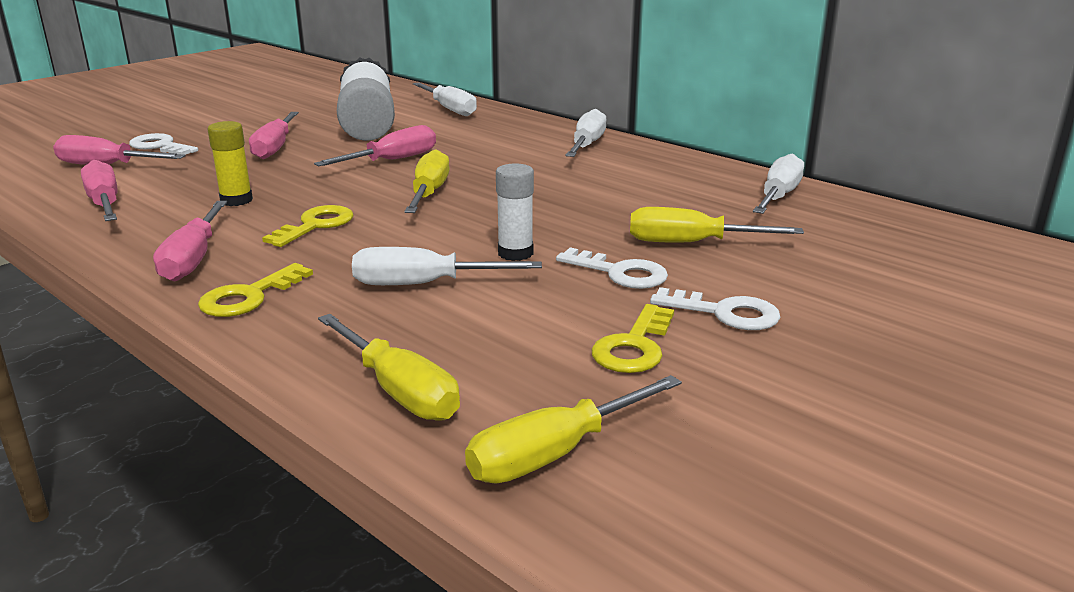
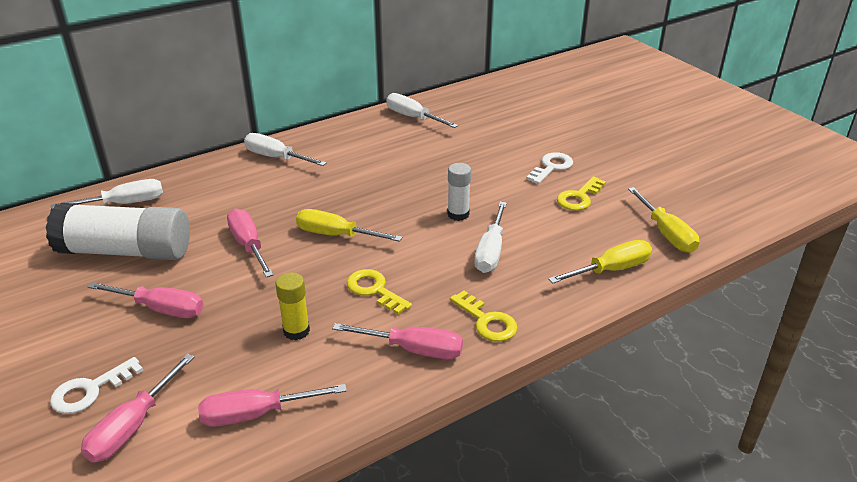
camera: 75 degrees left, 10 degrees up
(620, 273) = (497, 186): white key -> none
(634, 346) = (579, 197): yellow key -> yellow key turned 90 degrees clockwise
(692, 243) = (467, 157): yellow screwdriver -> none

